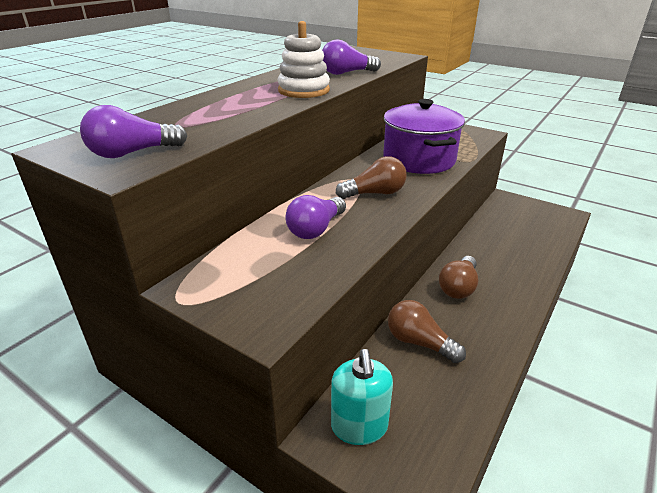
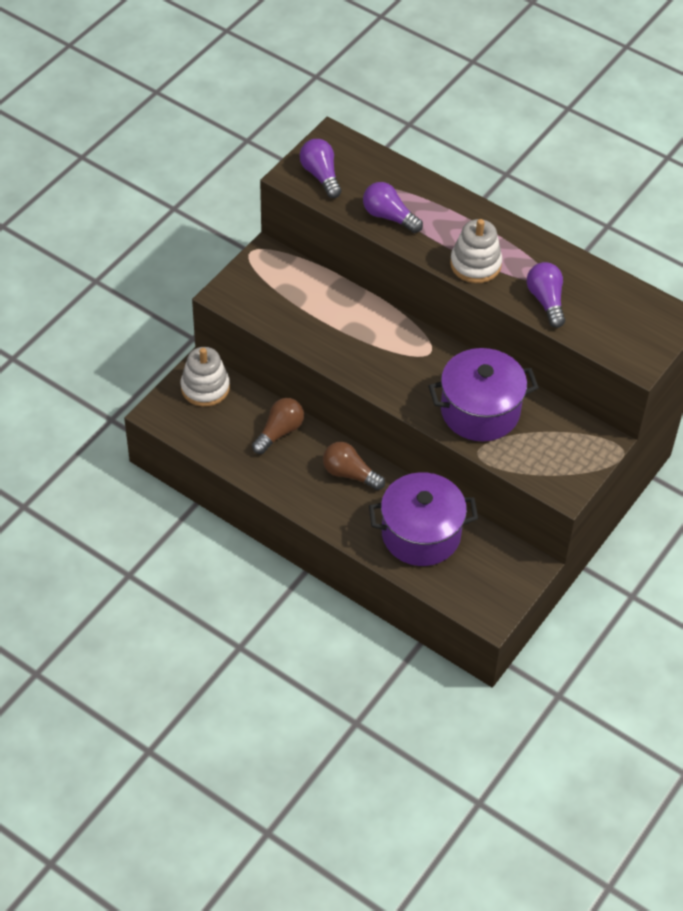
camera: 90 degrees right, 20 degrees up
(316, 229) = (337, 321): purple light bulb -> purple light bulb (389, 216)
(359, 426) = (205, 387): turquoise soap dispenser -> white stacking toy
(375, 193) = (400, 365): brown light bulb -> none
(507, 245) = (421, 534): none -> purple pot

